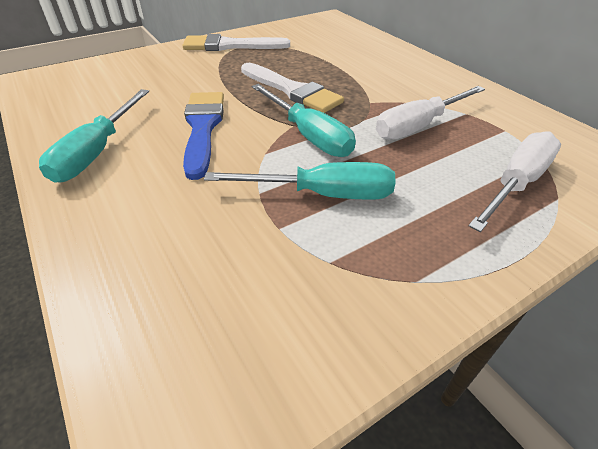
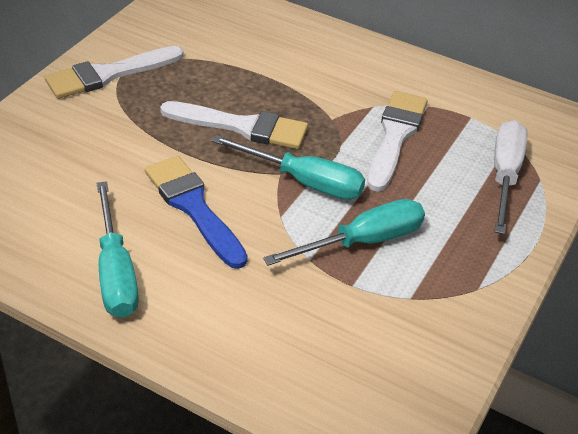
camera: 30 degrees left, 0 degrees up
(418, 126) = (395, 136): white screwdriver -> white brush

